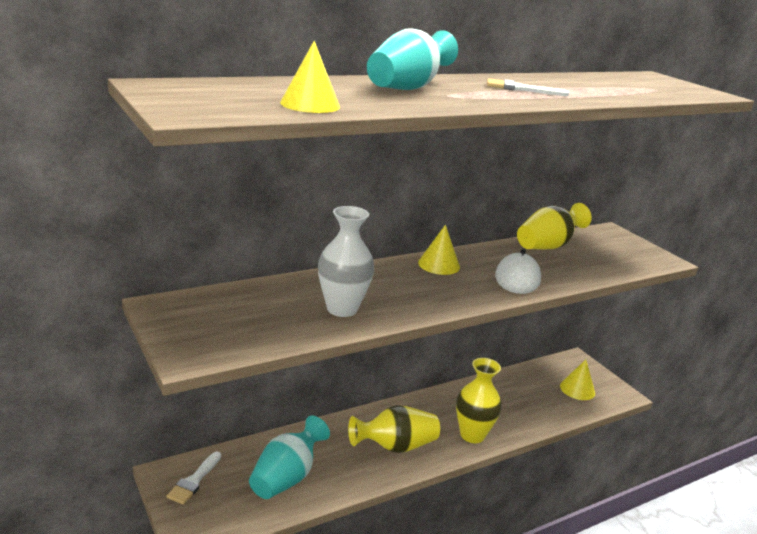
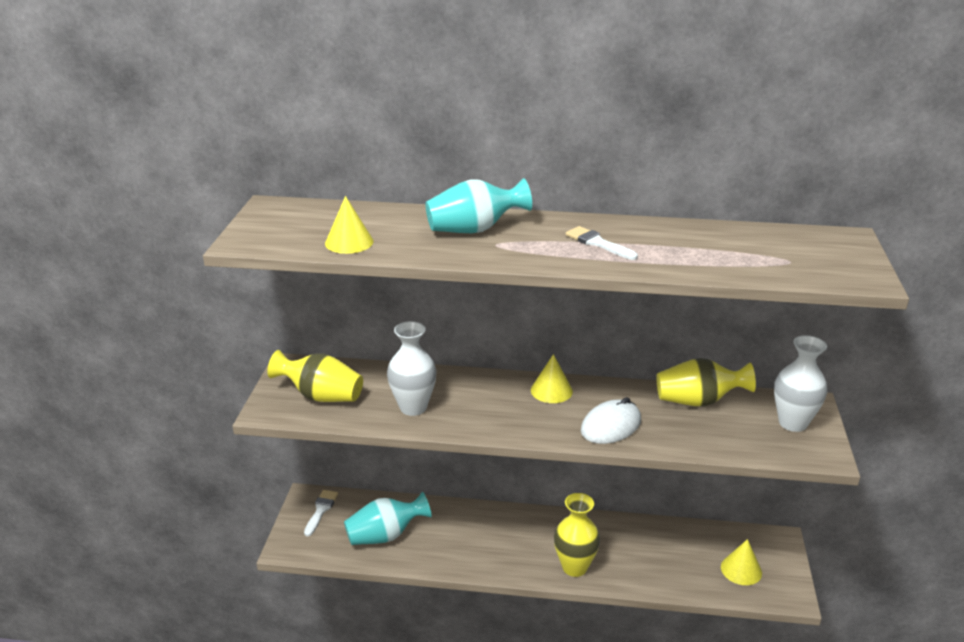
camera: 40 degrees right, 5 degrees up
(194, 481) = (321, 510): white brush -> white brush turned 135 degrees clockwise
(395, 446) = (494, 548): yellow vase -> yellow vase (321, 396)
(619, 245) = (792, 423): none -> white vase

